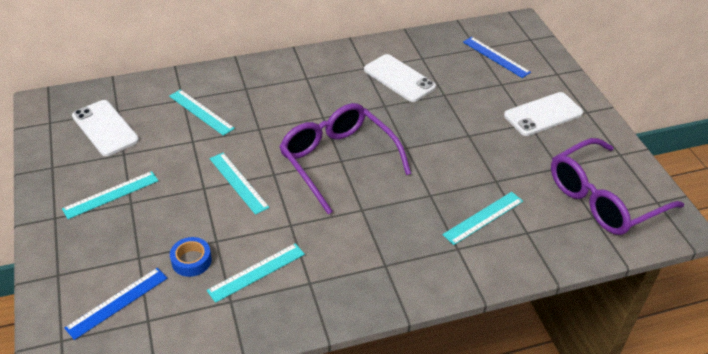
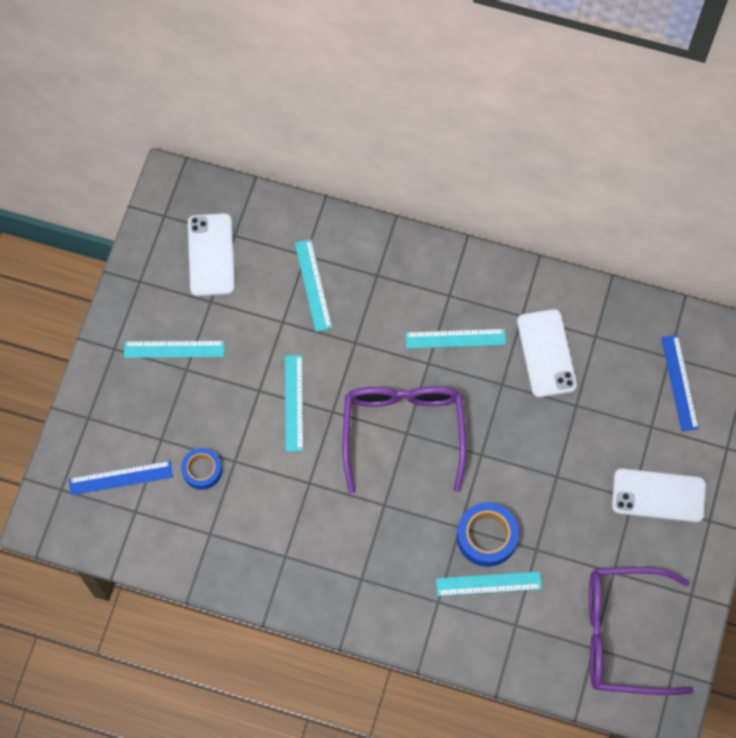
camera: 35 degrees right, 25 degrees up
(256, 272) = (248, 517): turquoise ruler -> turquoise ruler (455, 339)
(455, 191) = (486, 537): none -> blue tape

